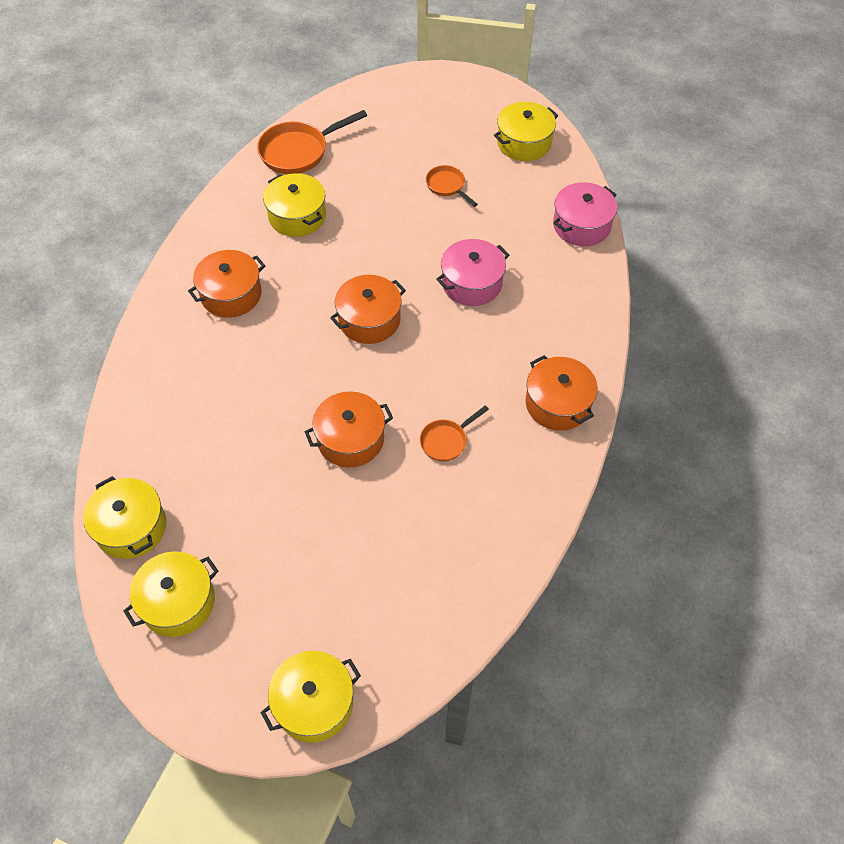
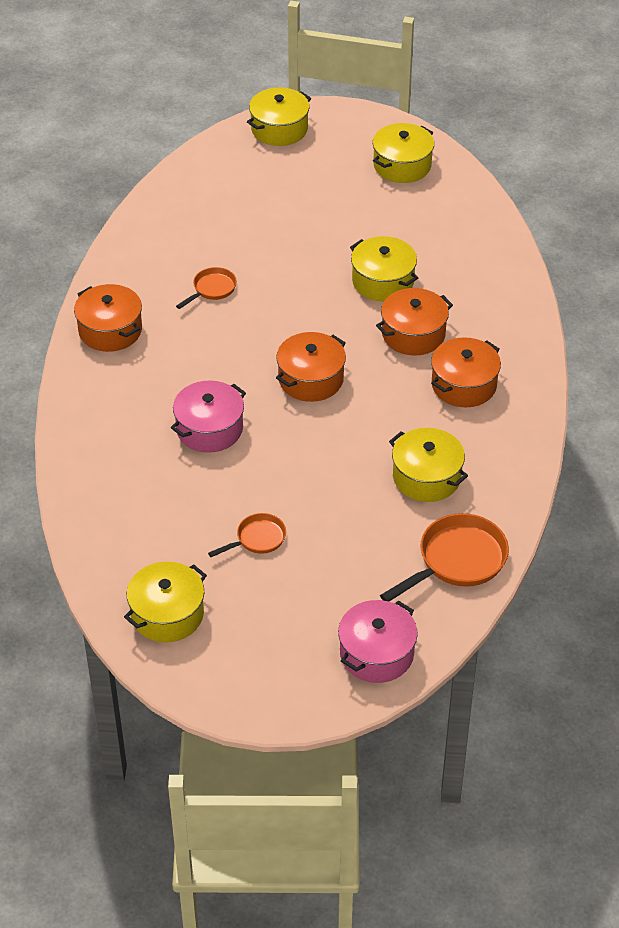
camera: 170 degrees right, 10 degrees down
(131, 527) = (463, 201): yellow pot -> yellow pot (383, 281)
(350, 439) = (300, 280): orange pot -> orange pot (413, 334)
(447, 186) = (257, 539): orange pan -> orange pan turned 75 degrees counterclockwise
(581, 225) = (89, 511): pink pot -> pink pot (377, 653)

